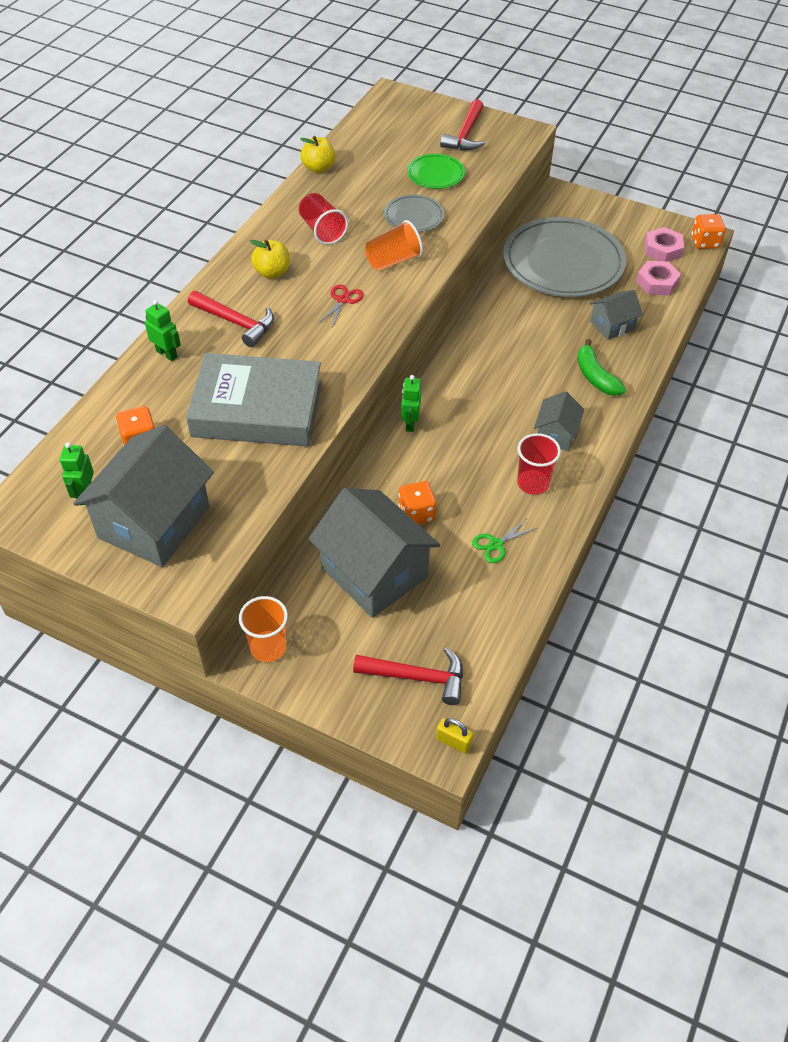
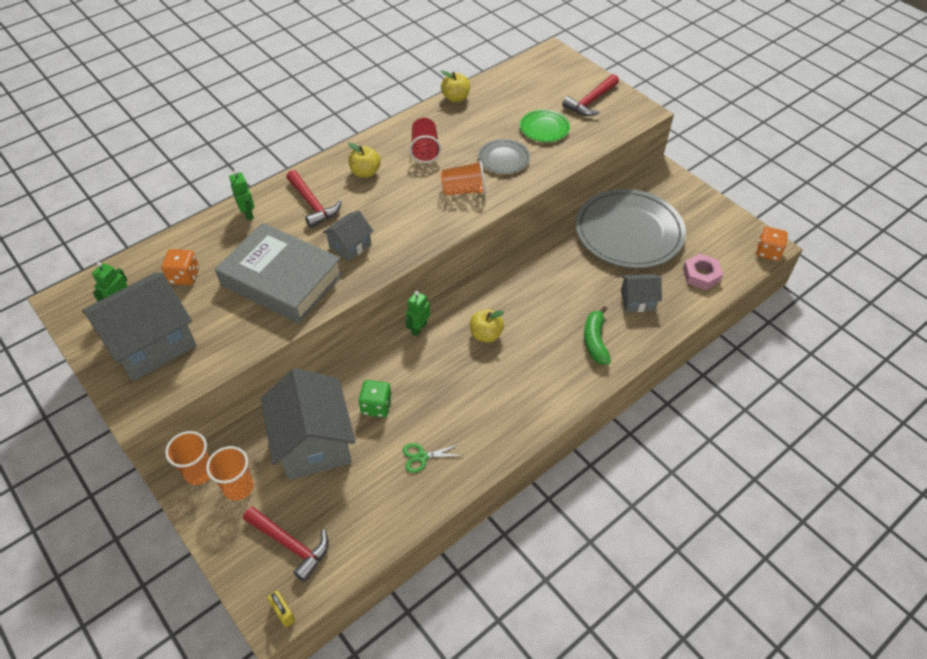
camera: 25 degrees right, 0 degrees up
(322, 645) = (238, 487): none -> orange cup
(343, 300) = (403, 211): red scissors -> none
(416, 513) = (376, 406): orange dice -> green dice
(484, 406) = (486, 335): none -> yellow apple
(533, 483) = (484, 415): red cup -> none
(556, 434) = (530, 380): grey house -> grey house (350, 246)
(662, 249) = (724, 247): pink nut -> none

